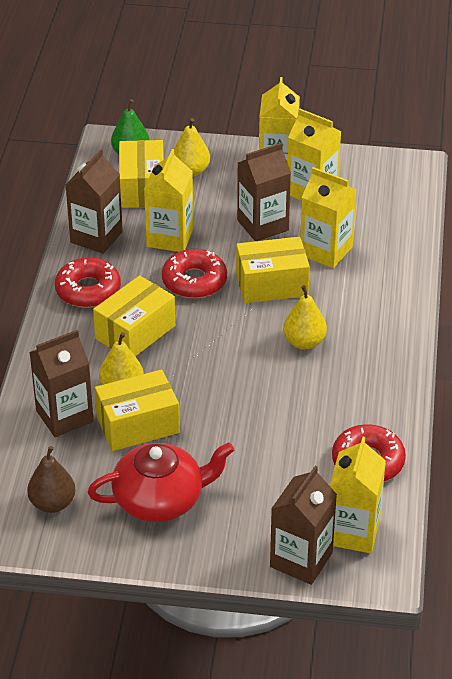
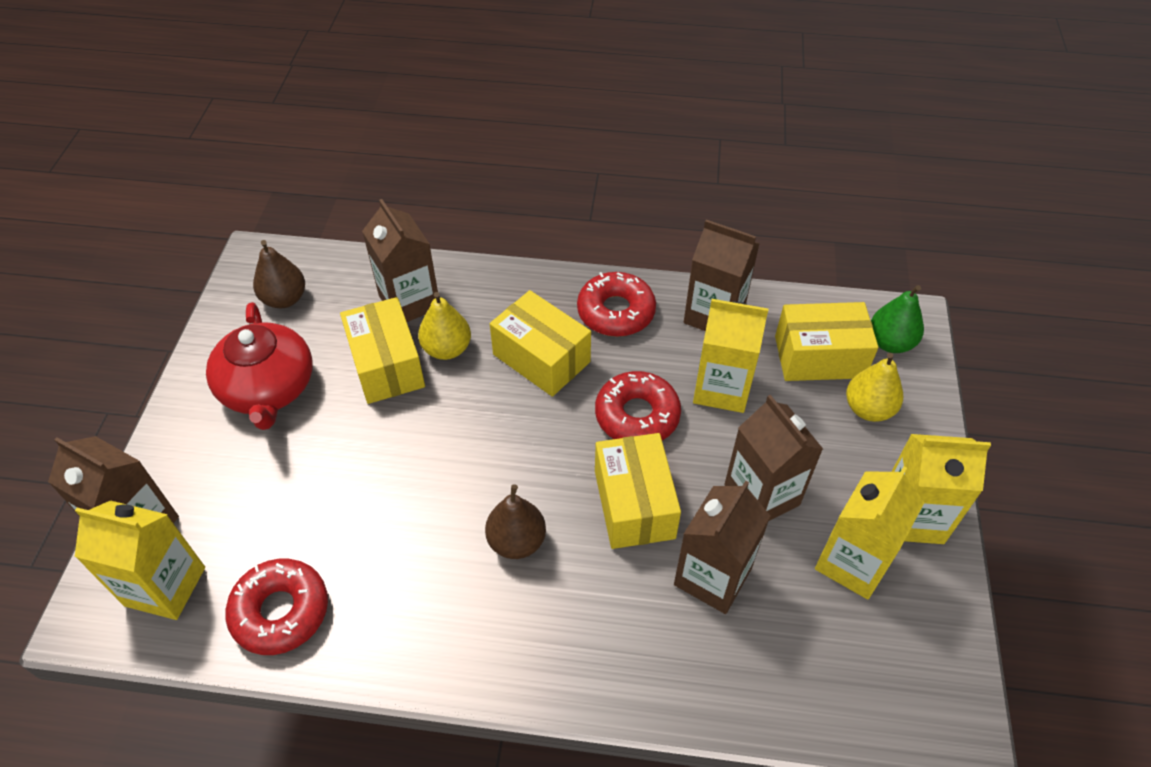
camera: 90 degrees right, 10 degrees up
(304, 342) = (517, 541): yellow pear -> brown pear
(326, 251) = (712, 576): yellow carton -> brown carton

